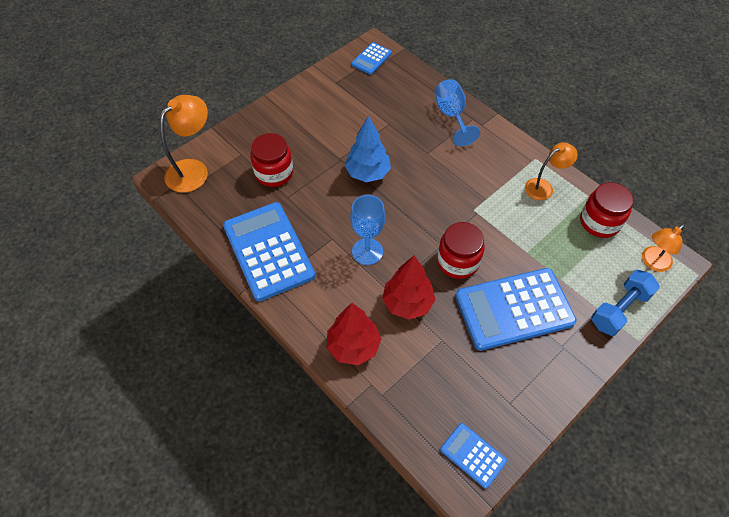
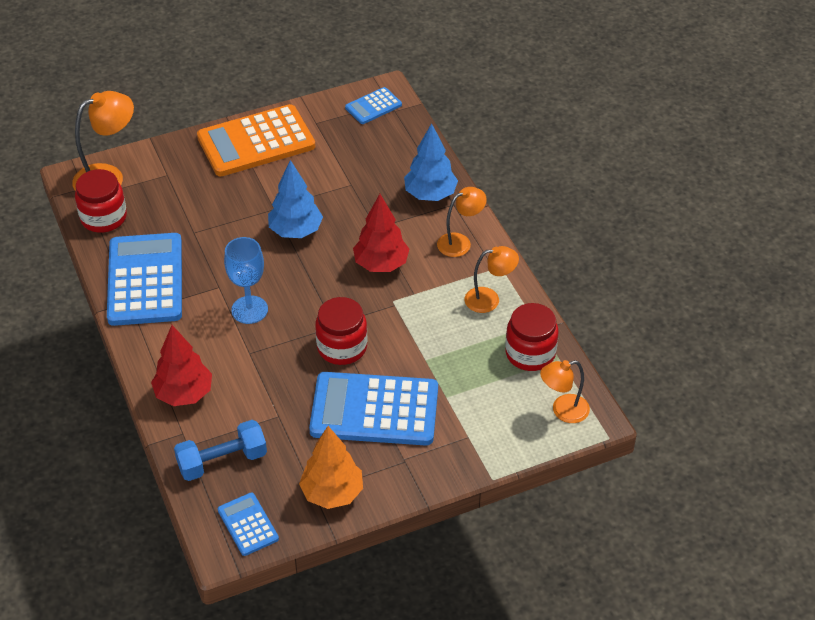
camera: 20 degrees right, 10 degrees down
(274, 173) = (192, 203): red jar -> red jar (103, 218)
(298, 109) = (256, 142): none -> orange calculator
(407, 303) = (263, 371): red tree -> red tree (381, 264)
(451, 116) = (430, 194): blue goblet -> blue tree
(495, 147) = (460, 242): none -> orange lamp
(524, 398) = (332, 493): none -> orange tree
(619, 309) = (492, 444): blue dumbbell -> blue dumbbell (222, 461)

